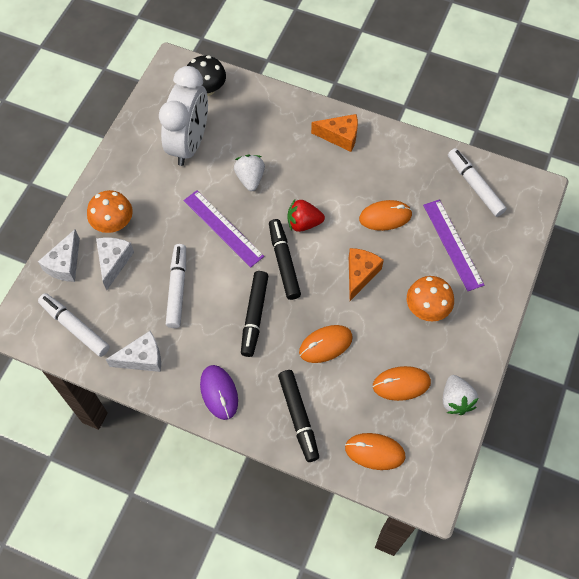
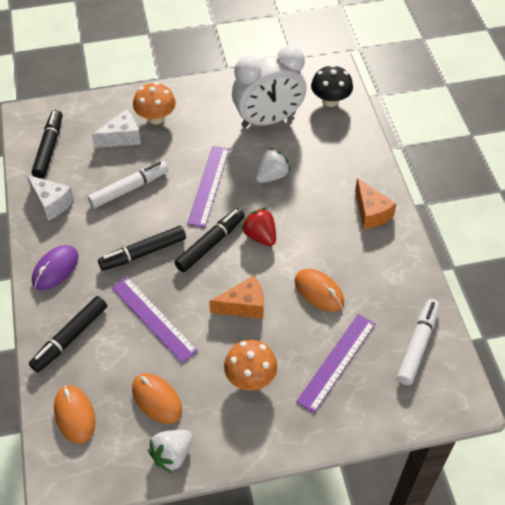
camera: 55 degrees right, 10 degrees down
(65, 264) = (98, 112): white cheese -> none
(75, 327) = (49, 148): white marker -> black marker
(325, 345) = (154, 318): orange mouse -> purple ruler

